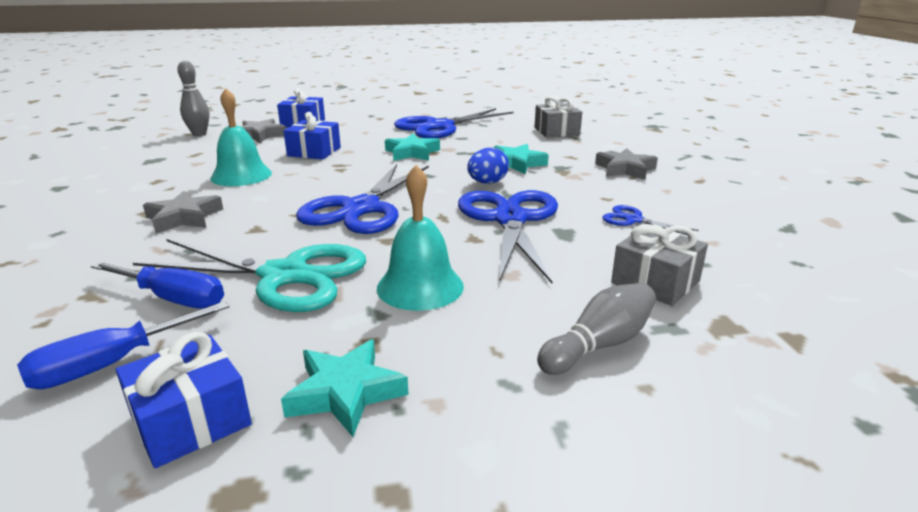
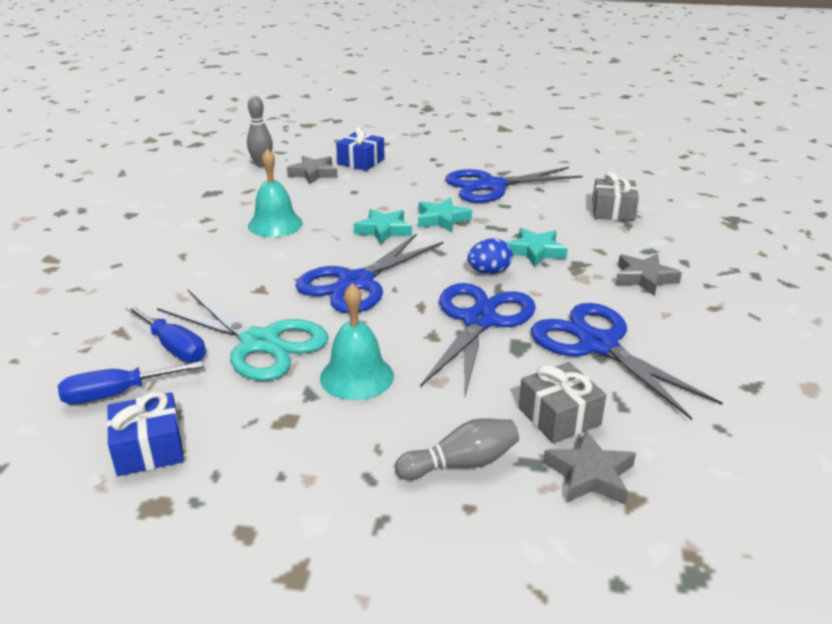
camera: 20 degrees right, 5 degrees up
(184, 218) = (211, 266): grey star -> grey star (590, 475)
(314, 152) = (352, 204): blue gift -> none
(345, 392) = (253, 454): turquoise star -> turquoise star (383, 230)
(633, 220) = (597, 344): blue scissors -> blue scissors, size x2.18

